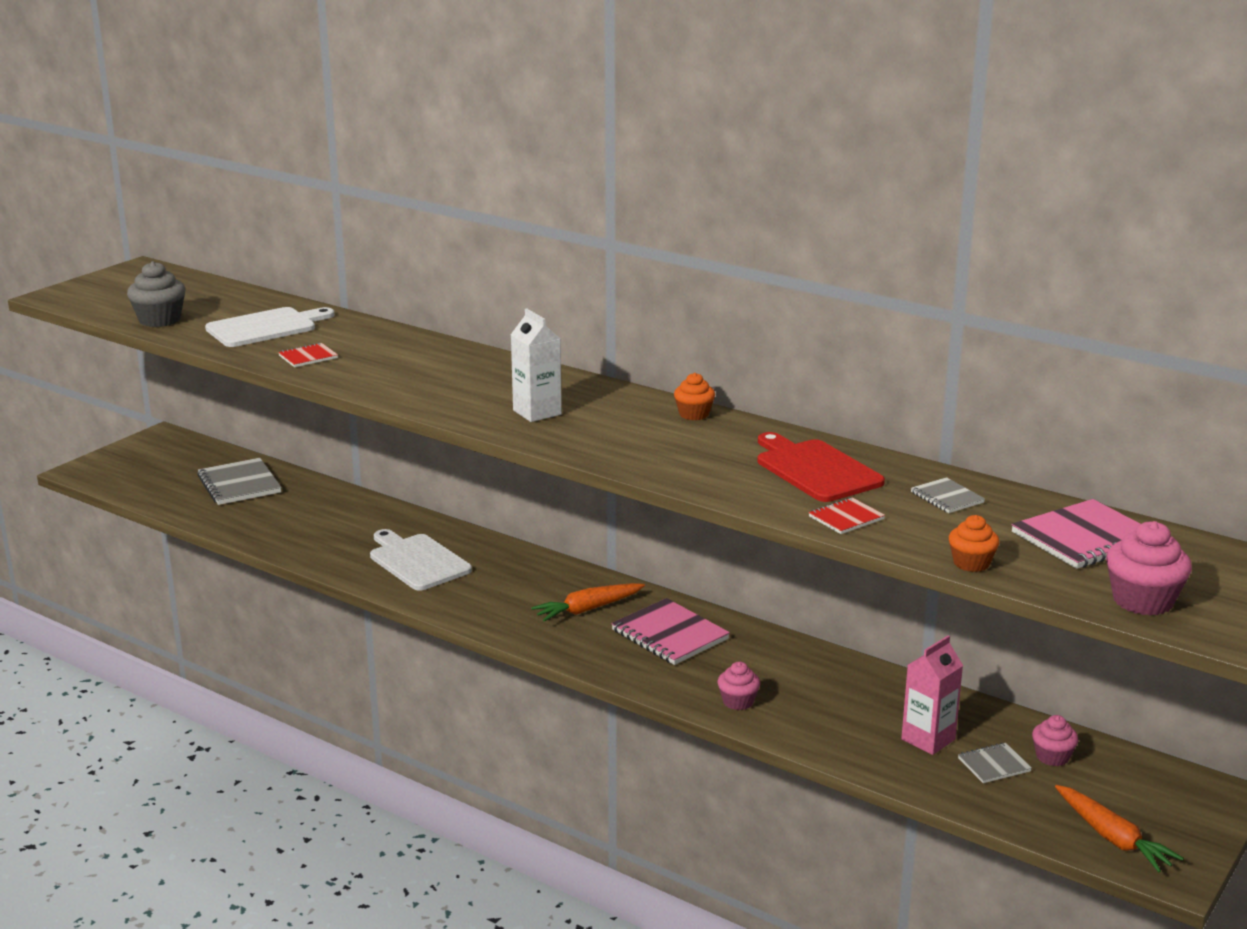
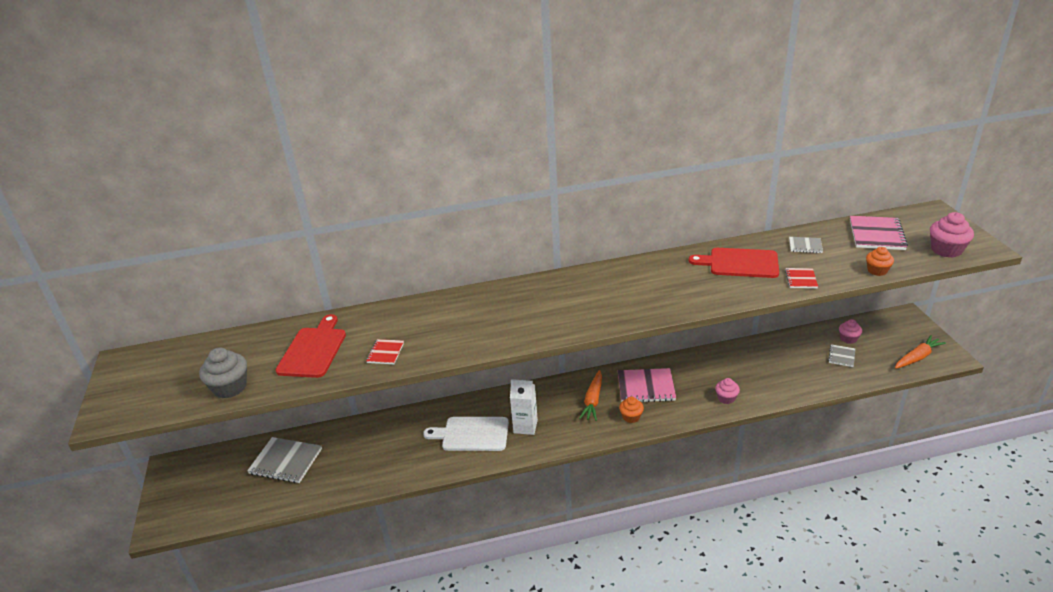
camera: 45 degrees left, 10 degrees up
(266, 327) = (313, 350): white cutting board -> red cutting board
(537, 412) = (575, 309): white carton -> white carton (525, 426)
(694, 414) = (637, 266): orange cupcake -> orange cupcake (631, 417)
(928, 739) = (807, 362): pink carton -> none
(1112, 838) = (917, 357): orange carrot -> orange carrot turned 45 degrees counterclockwise

